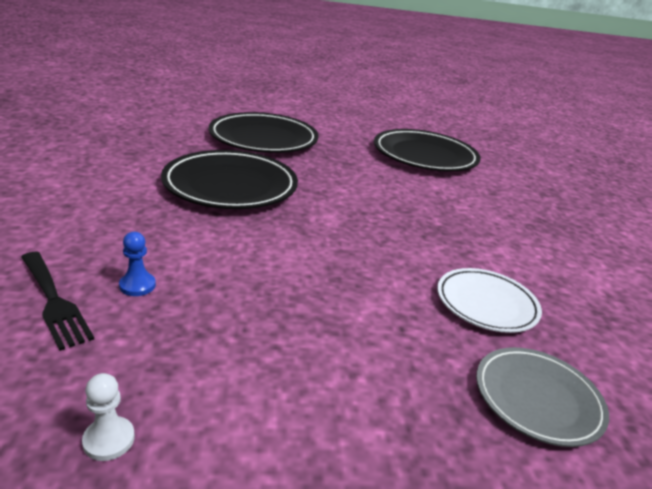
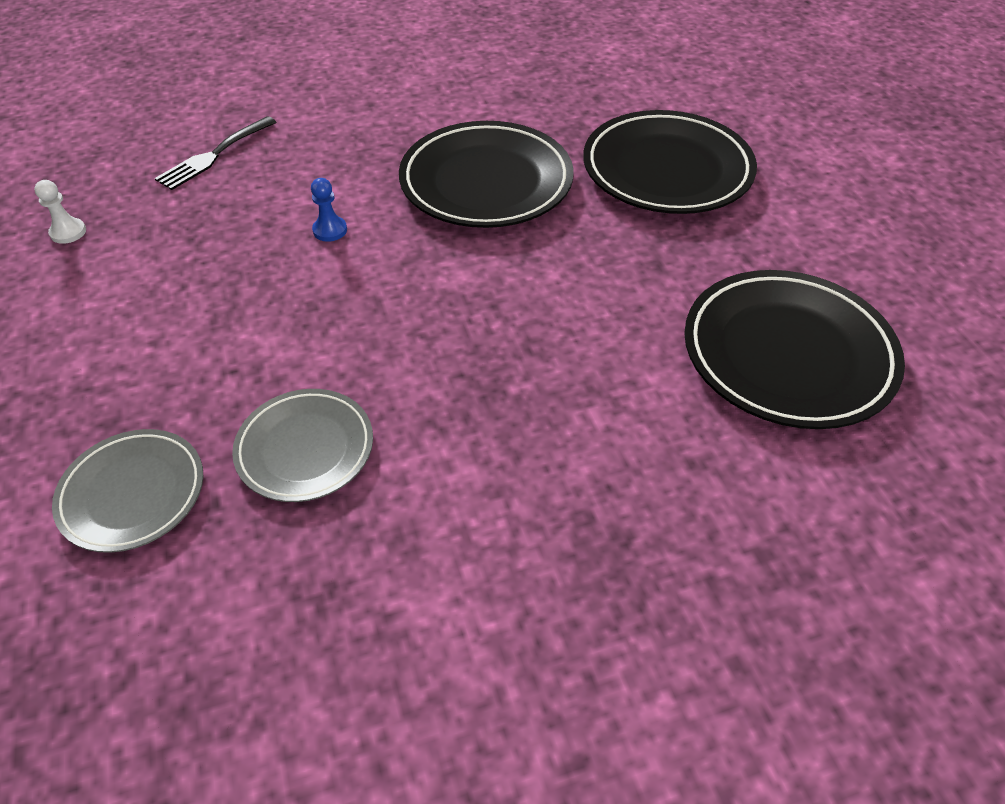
camera: 80 degrees right, 20 degrees up
(137, 285) = (250, 186): blue pawn -> blue pawn (330, 230)
(486, 304) = (305, 449): white plate -> grey plate

